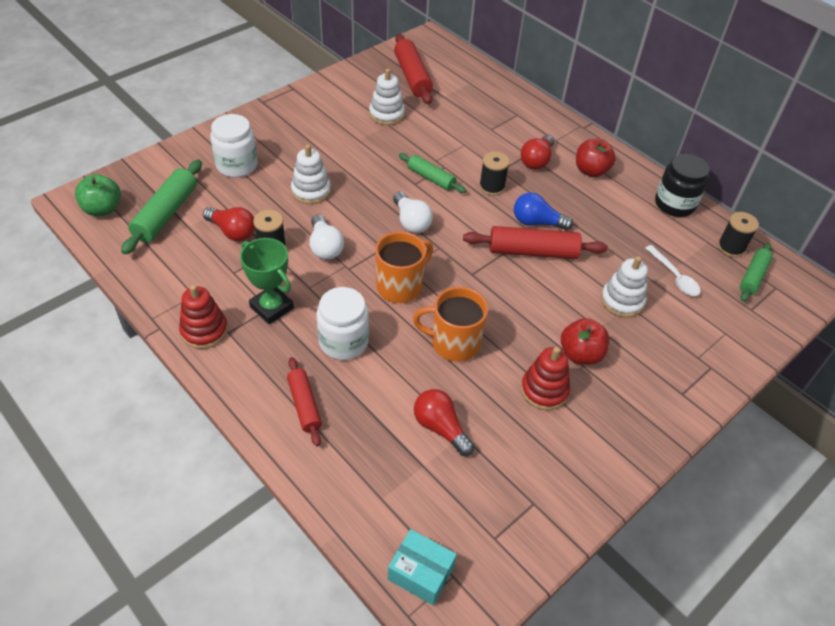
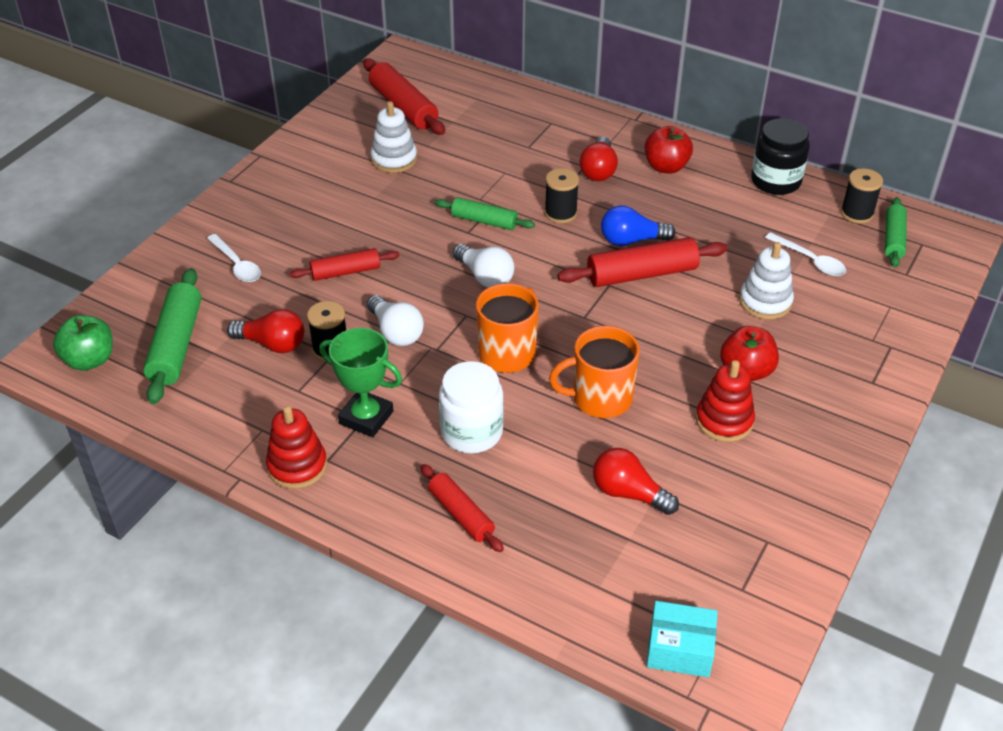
camera: 15 degrees left, 5 degrees down
(237, 165) = (237, 265): white jar -> white spoon
(311, 191) = (346, 272): white stacking toy -> red rolling pin

